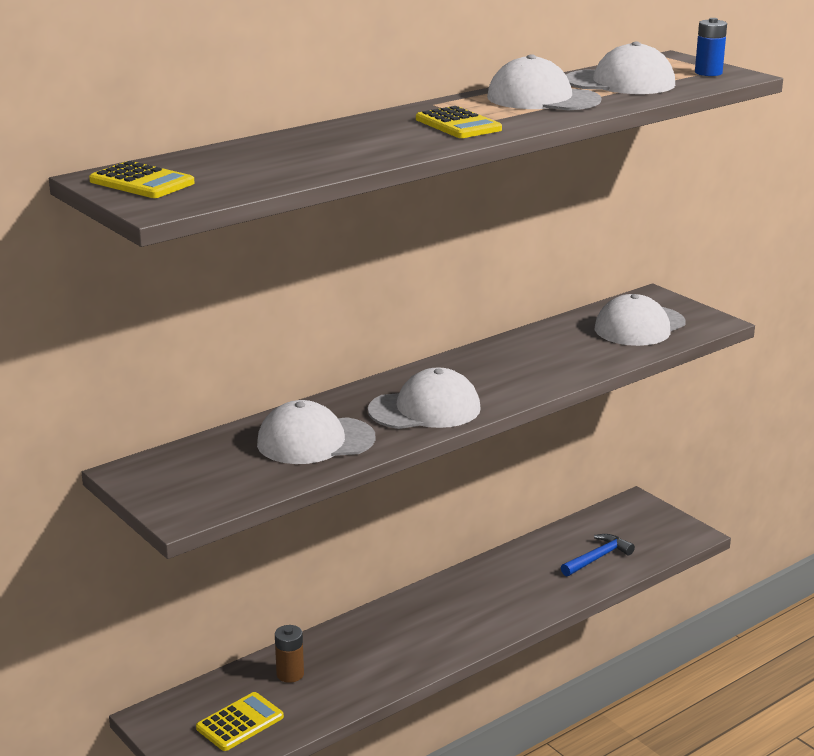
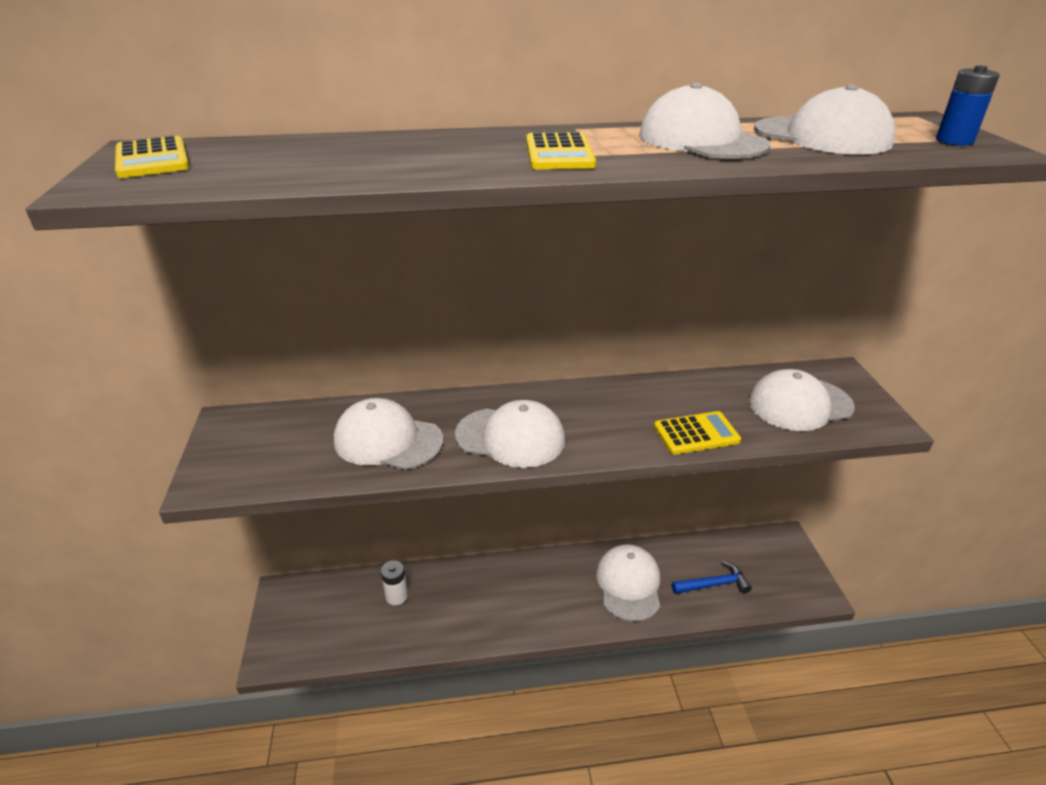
camera: 30 degrees right, 10 degrees up
(240, 722) = (328, 626): yellow calculator -> yellow calculator (696, 434)
(290, 674) = (396, 596): brown battery -> white battery
(519, 584) = (629, 584): none -> white cap

